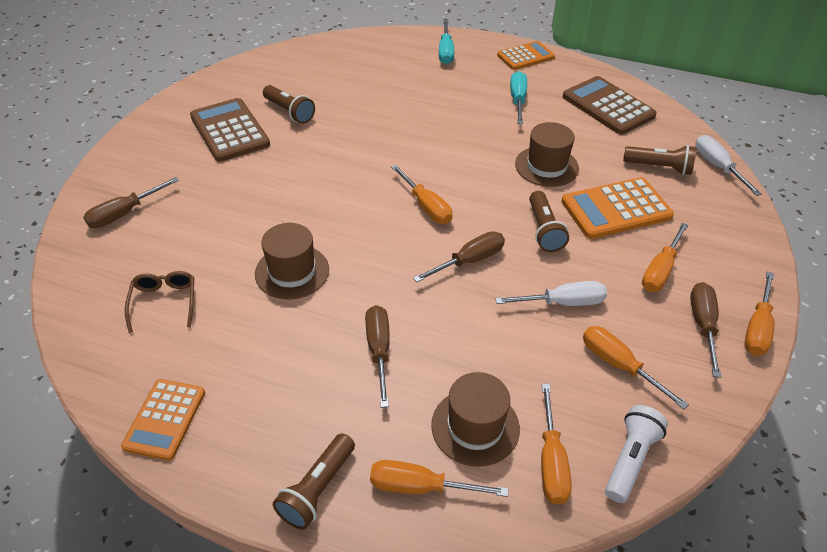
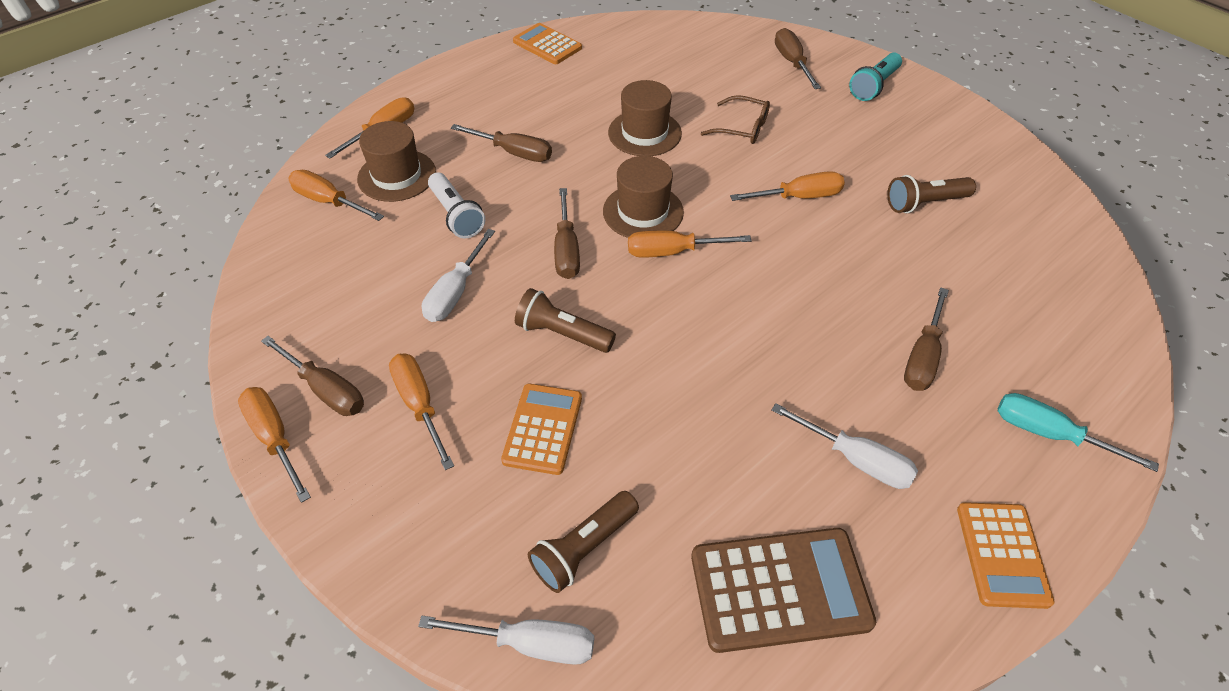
camera: 120 degrees right, 5 degrees up
(145, 159) = (874, 86): none -> turquoise flashlight
(164, 302) = (661, 63): brown glasses -> brown glasses (742, 128)
(229, 131) = (903, 149): brown calculator -> none
(317, 489) = (430, 90): brown flashlight -> none
(429, 92) = (922, 356): none -> brown screwdriver
(517, 100) = (855, 459): turquoise screwdriver -> white screwdriver
(546, 166) = (673, 403): brown hat -> brown hat (643, 212)
(616, 209) = (543, 429): orange calculator -> orange calculator, size x0.67
(619, 365) = (355, 291): orange screwdriver -> orange screwdriver (798, 197)
(630, 459) = (280, 246): white flashlight -> white flashlight (456, 215)

